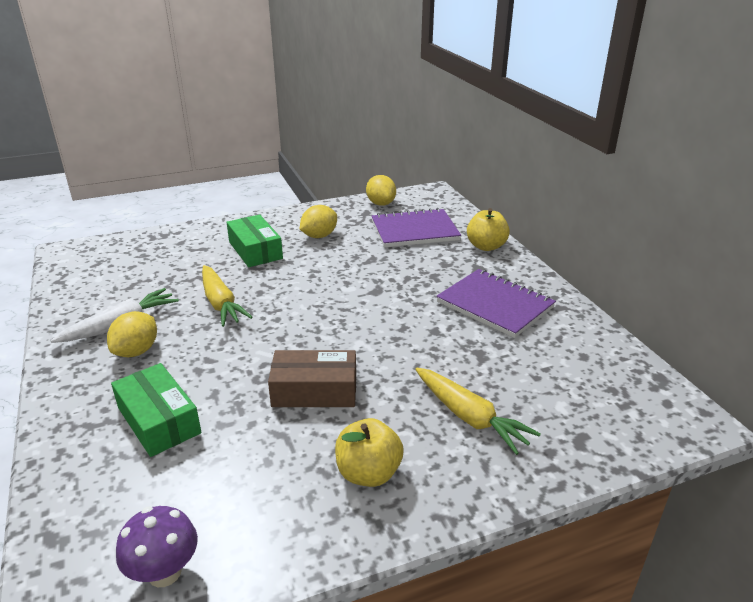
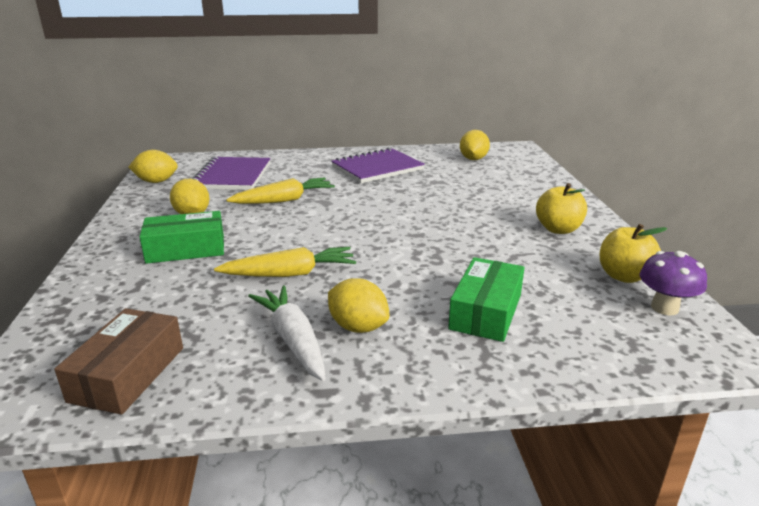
camera: 75 degrees left, 5 degrees down
(159, 420) = (486, 311): green box -> green box turned 45 degrees counterclockwise
(314, 390) = (461, 239): brown box -> brown box (128, 374)
(470, 417) = (505, 194): yellow carrot -> yellow carrot (284, 200)
(486, 246) = (289, 158): yellow apple -> yellow apple (624, 276)
(593, 377) = (473, 159): none -> yellow lemon

